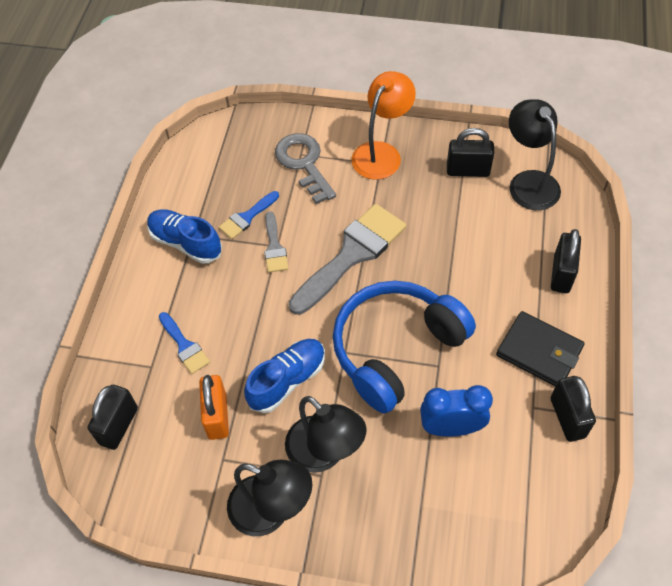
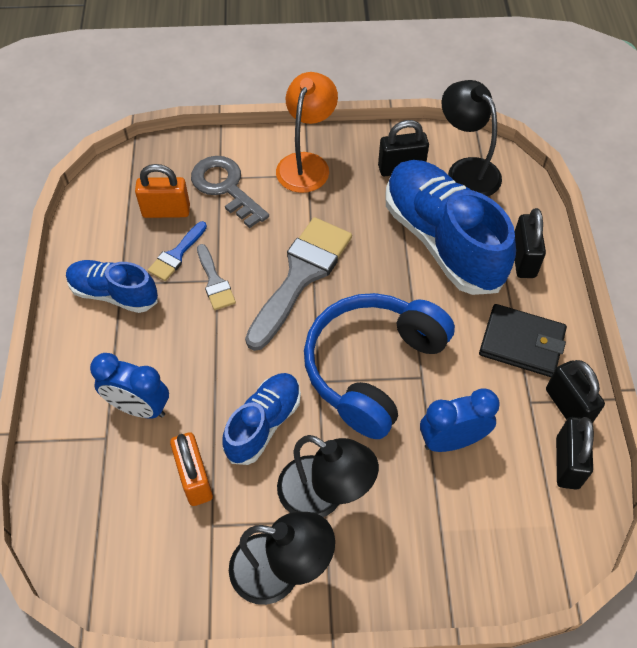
camera: 15 degrees left, 0 degrees up
(119, 426) = (83, 512): black padlock -> black padlock (567, 463)
(184, 346) = (139, 407): blue brush -> blue clock
(247, 177) = (166, 211): none -> orange padlock
(489, 244) = (442, 240): none -> blue shoe

